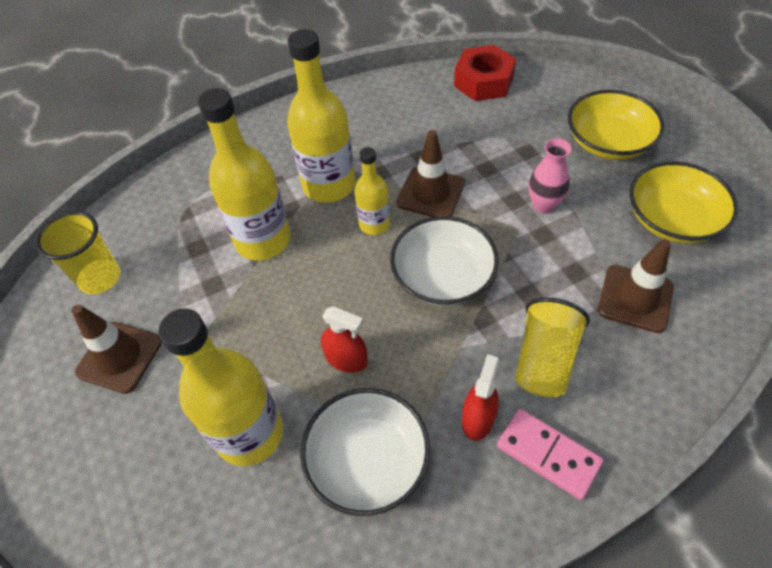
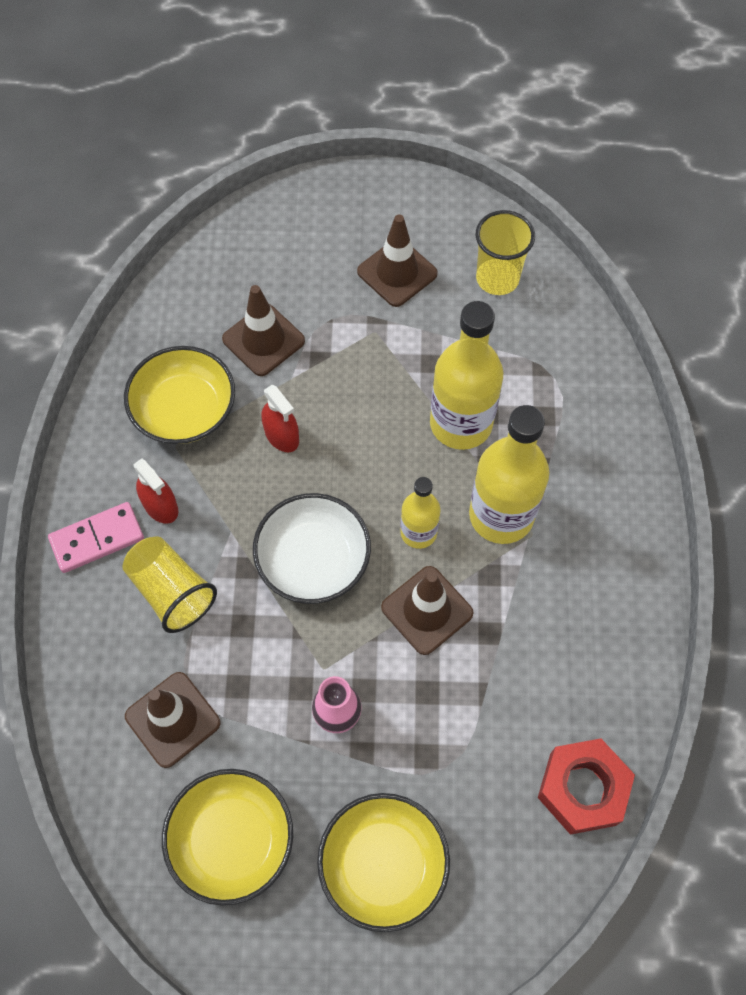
camera: 115 degrees right, 10 degrees up
(249, 433) = (263, 340): yellow bottle -> brown traffic cone
(346, 359) = (282, 436): red spray bottle -> red spray bottle turned 90 degrees counterclockwise
(367, 461) = (184, 410): white bowl -> yellow bowl

